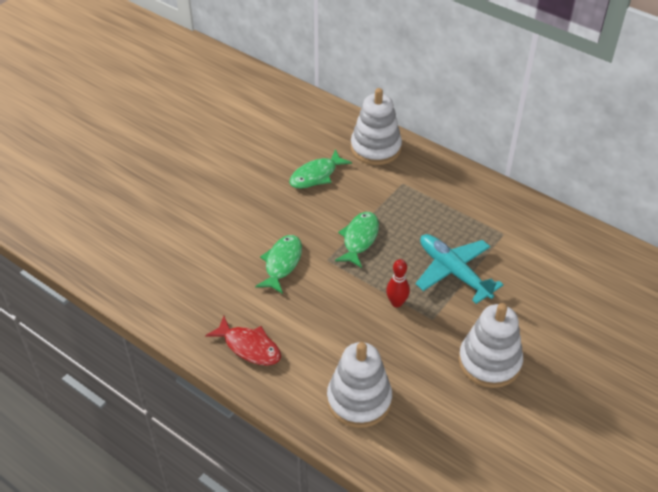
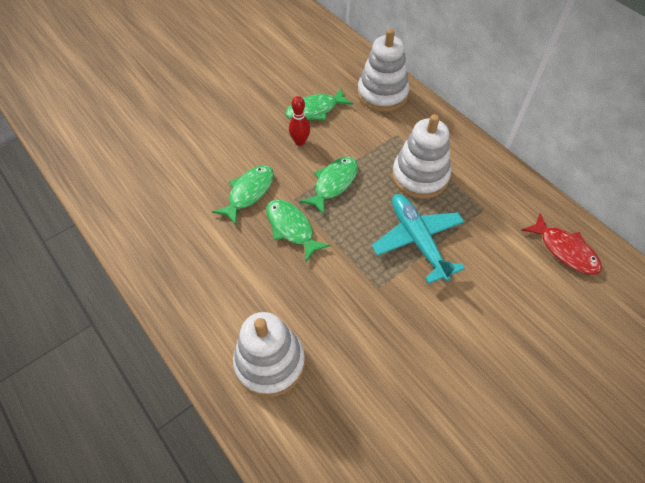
camera: 15 degrees right, 10 degrees up
(249, 347) = (183, 274): red fish -> red fish (565, 250)
(335, 286) = (291, 228): none -> green fish
(396, 302) = (347, 261): red bowling pin -> red bowling pin (300, 141)
(489, 362) = (423, 353): white stacking toy -> white stacking toy (420, 176)

